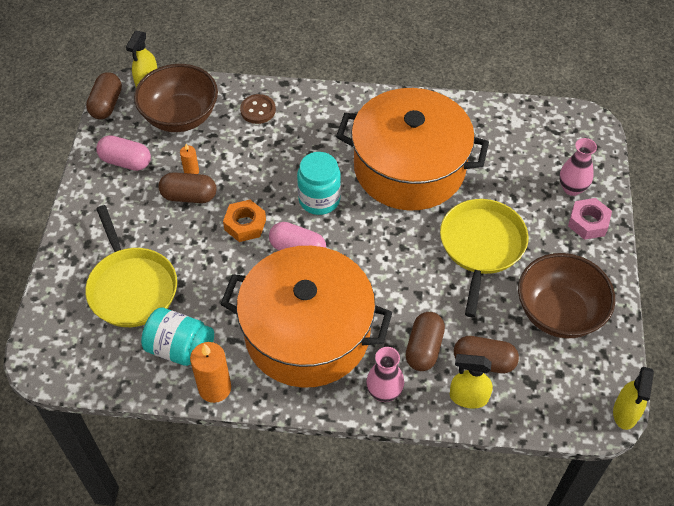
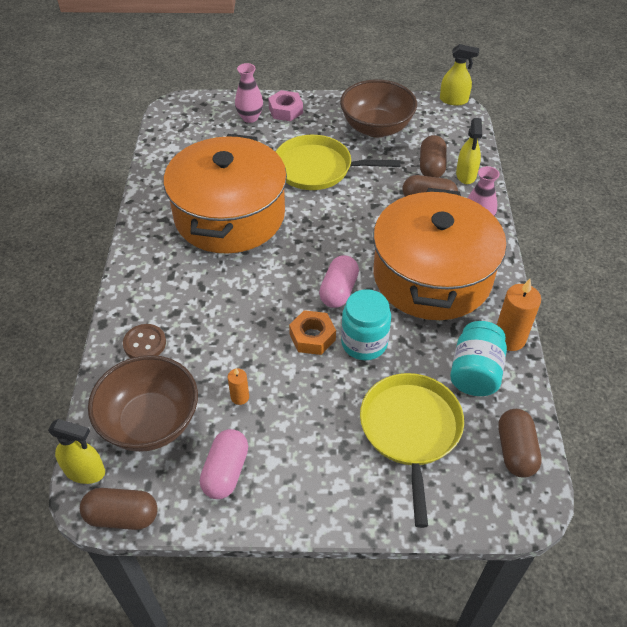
camera: 95 degrees left, 5 degrees down
(131, 287) = (411, 430): yellow pan -> yellow pan turned 60 degrees counterclockwise
(189, 196) = (277, 394): brown capsule -> brown capsule (515, 451)
(319, 199) = (274, 279): turquoise jar -> turquoise jar (364, 343)

